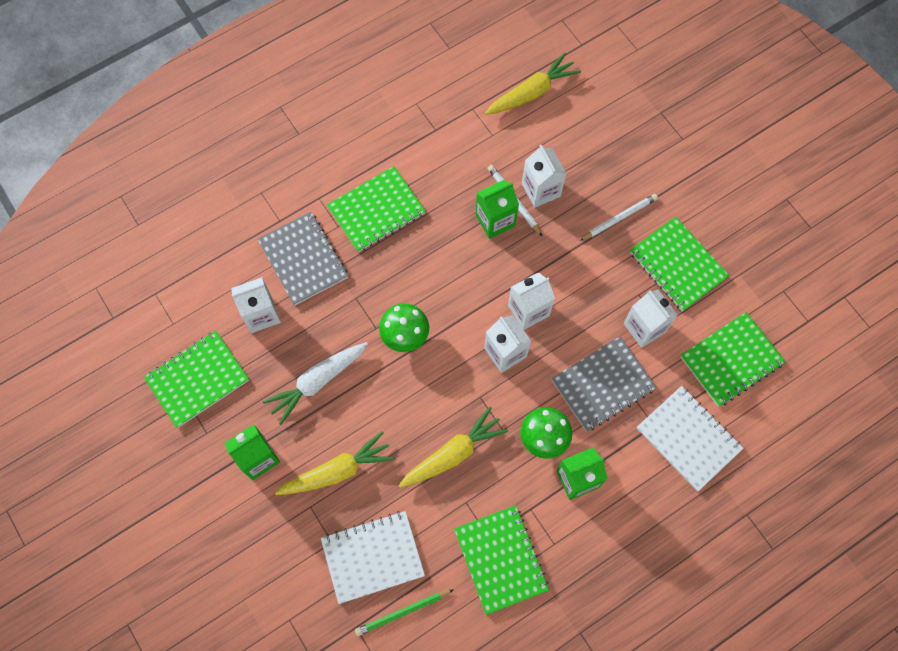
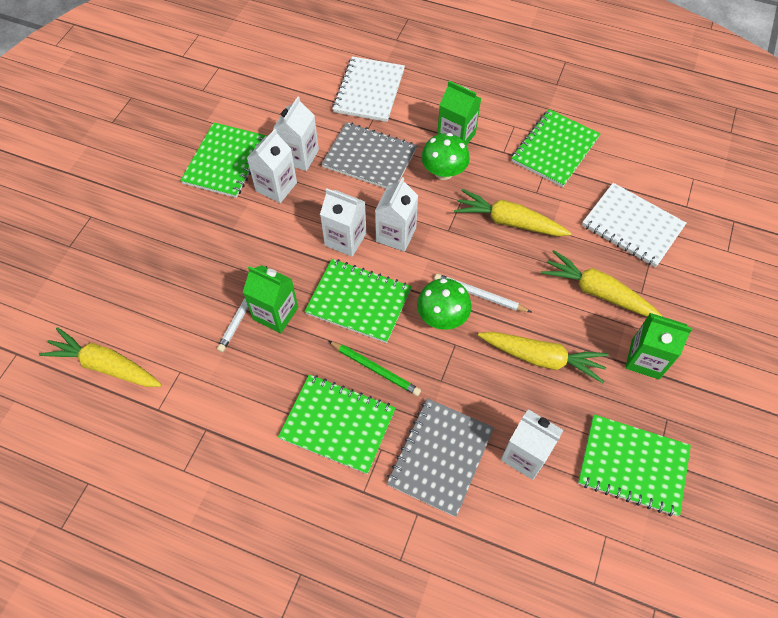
camera: 125 degrees left, 10 degrees down
(317, 382) = (542, 358): white carrot -> yellow carrot
(402, 612) = (647, 185): green pencil -> green pencil (375, 369)
(541, 190) = (217, 295): white carton -> white carton (276, 187)
(619, 218) = (207, 221): white pencil -> white pencil (479, 295)
(731, 360) = (286, 94): green notebook -> green notebook (358, 302)

